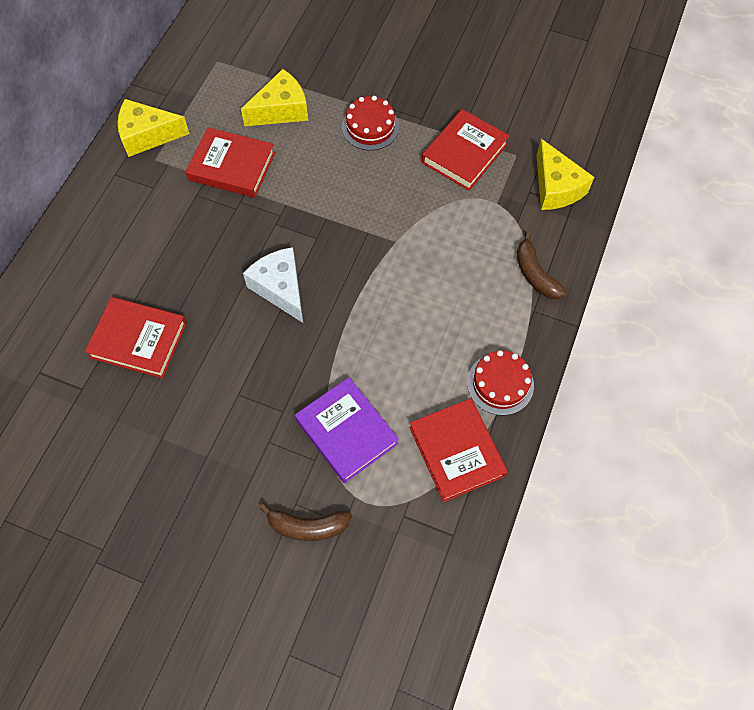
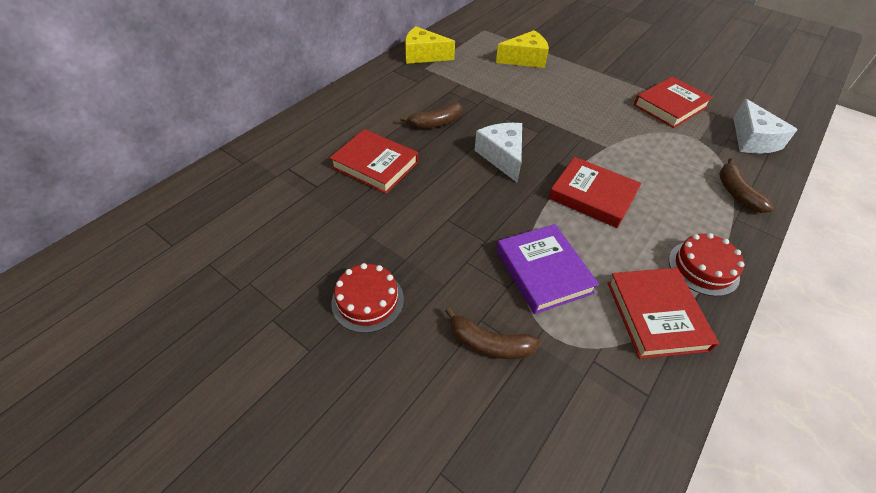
camera: 15 degrees right, 15 degrees down
(192, 254) = (436, 123): none -> brown banana
(232, 166) = (480, 81): red book -> red book (592, 196)
(370, 127) = (593, 79): red cake -> red cake (367, 300)
(556, 187) = (752, 140): yellow cheese -> white cheese

